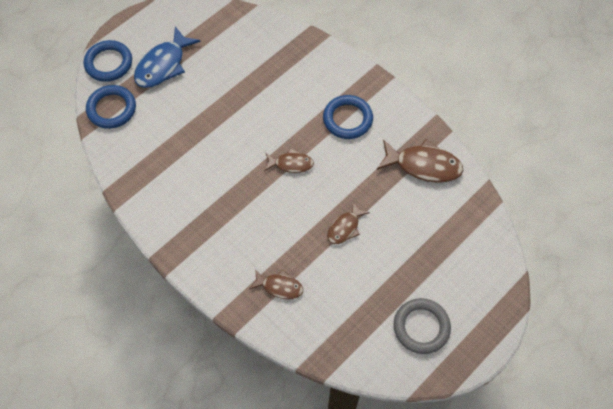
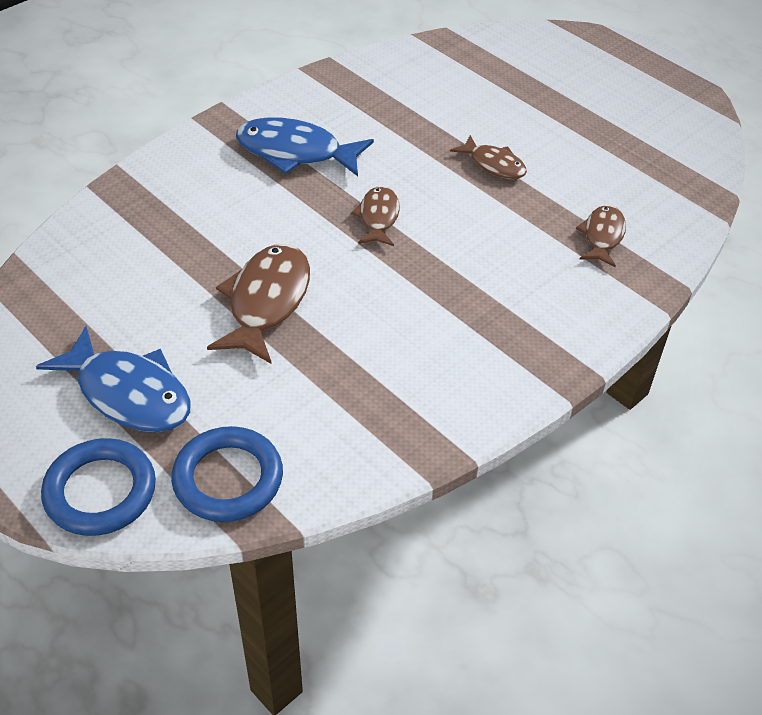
camera: 90 degrees left, 15 degrees down
(347, 119) = (296, 152): blue ring -> blue fish
(421, 327) = (639, 105): grey ring -> none
(423, 165) = (386, 85): brown fish -> brown fish (266, 302)

